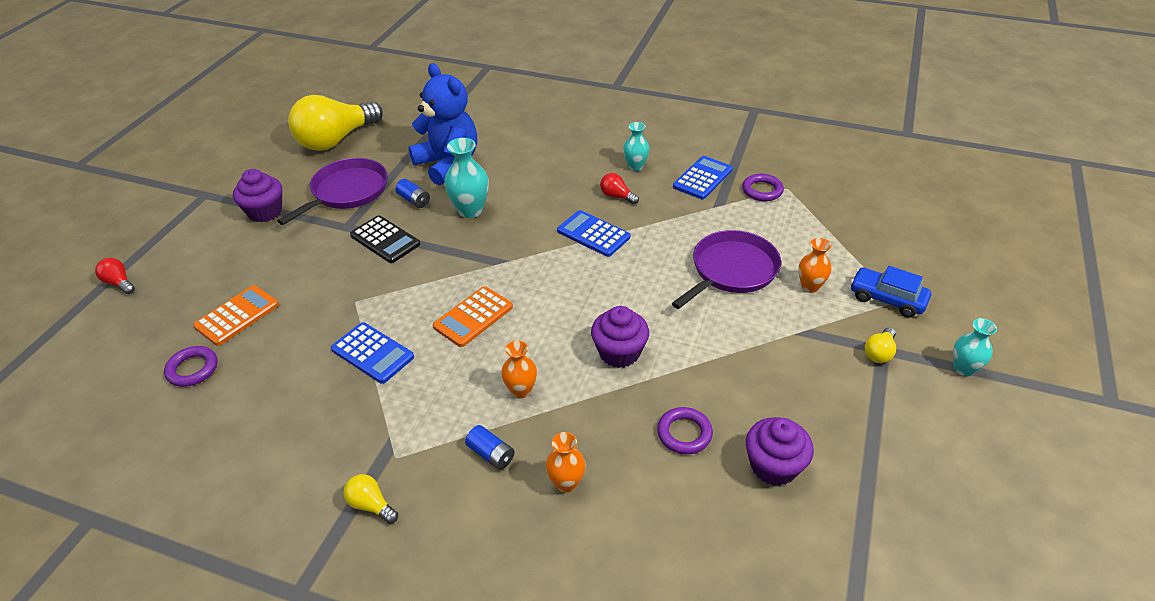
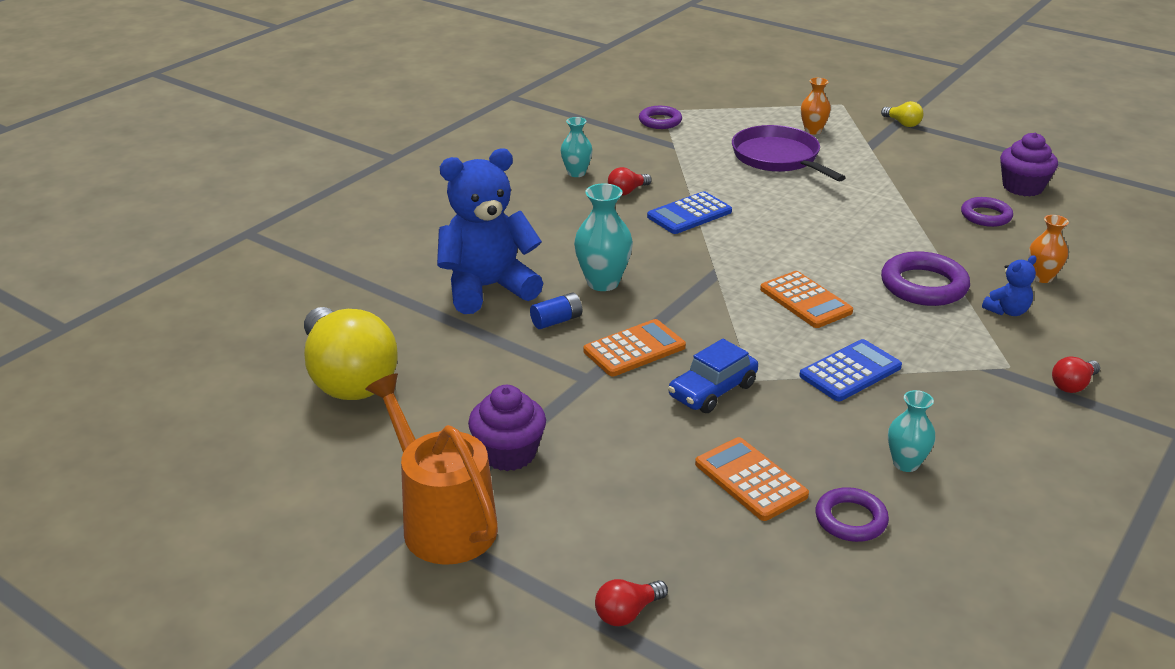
camera: 75 degrees left, 10 degrees down
(203, 203) = (442, 521): none -> orange watering can
(347, 191) = (501, 374): purple pan -> none
(371, 505) = (1072, 385): yellow light bulb -> red light bulb
(385, 240) = (634, 349): black calculator -> orange calculator
(491, 454) = (1007, 311): blue battery -> blue teddy bear
(521, 390) = (923, 285): orange vase -> purple ring
(619, 352) = (880, 228): purple cupcake -> none
(702, 178) = (622, 143): blue calculator -> none
(887, 299) = (839, 106): blue car -> blue car (712, 391)
(963, 369) = (926, 100): turquoise vase -> turquoise vase (906, 463)

